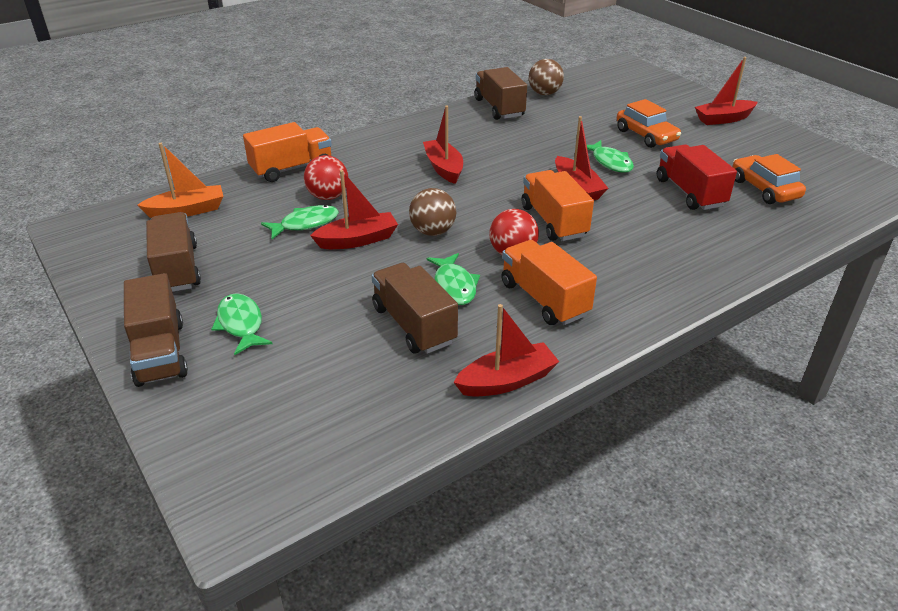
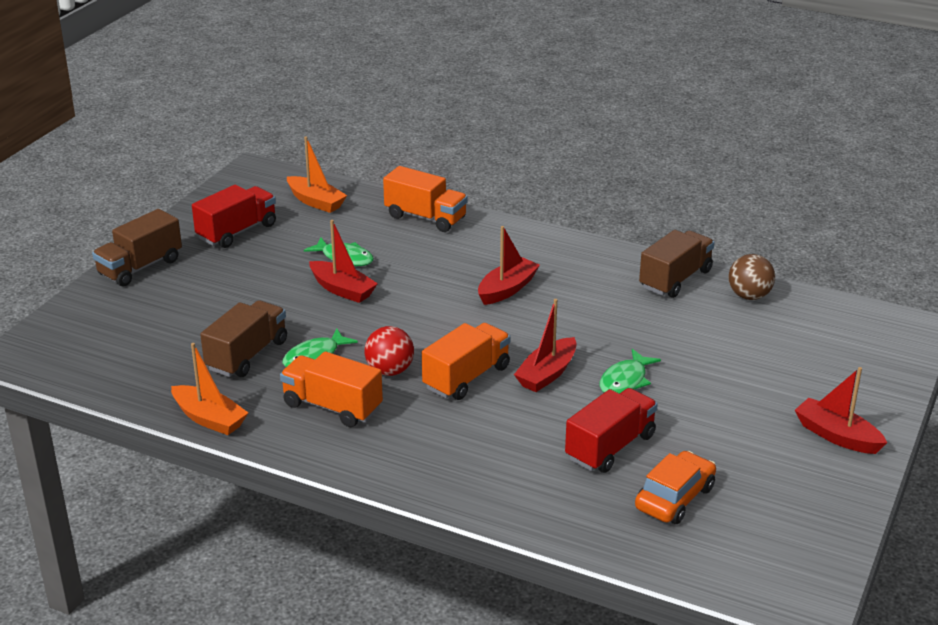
camera: 60 degrees right, 5 degrees down
(177, 269) = (237, 232): brown truck -> red truck
(241, 324) = (192, 284): green fish -> none
(328, 197) = (396, 251): red ball -> none
(433, 232) = (388, 320): brown ball -> none
(507, 381) = (209, 419): red boat -> orange boat
(544, 299) = (332, 407): orange truck -> orange truck turned 90 degrees counterclockwise
(646, 136) = (719, 389): orange car -> none

